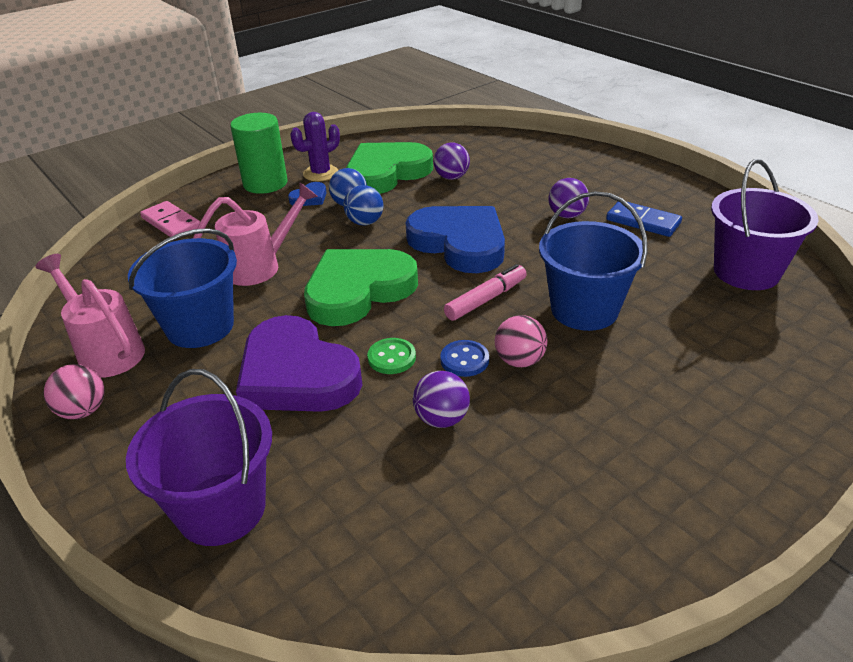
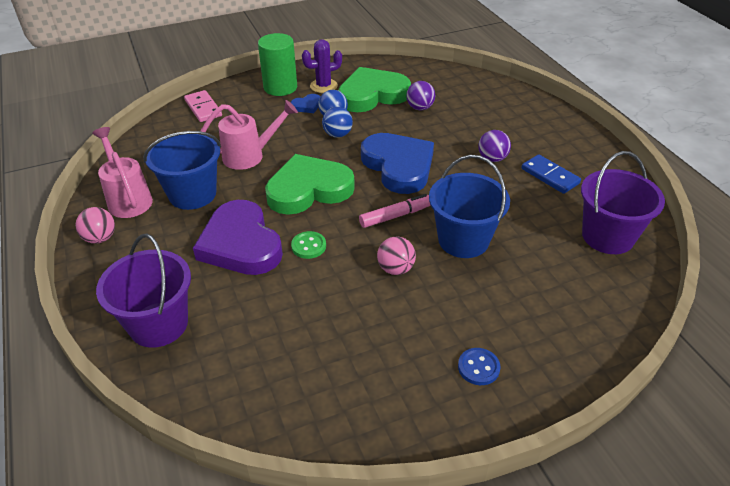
camera: 15 degrees right, 5 degrees up
(441, 419) = (321, 298): purple ball -> none
(464, 360) = (357, 259): blue button -> blue button (478, 367)

